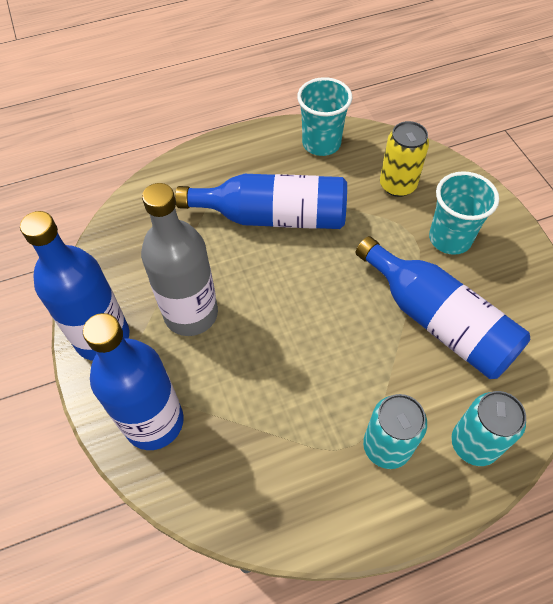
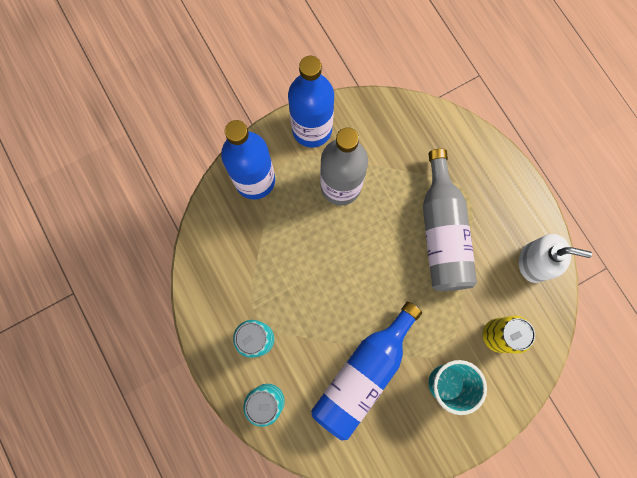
camera: 80 degrees right, 20 degrees up
(273, 217) = (442, 232): blue bottle -> grey bottle
(321, 143) = (534, 262): turquoise cup -> white soap dispenser

